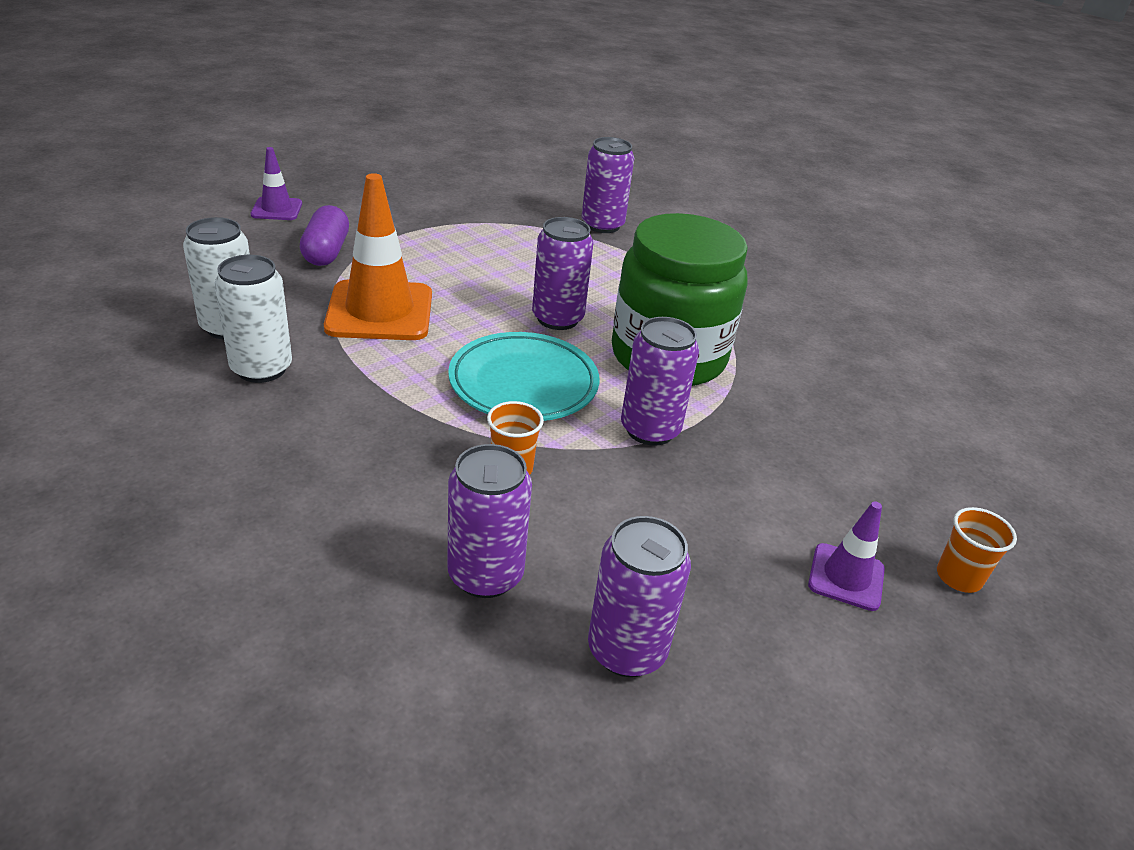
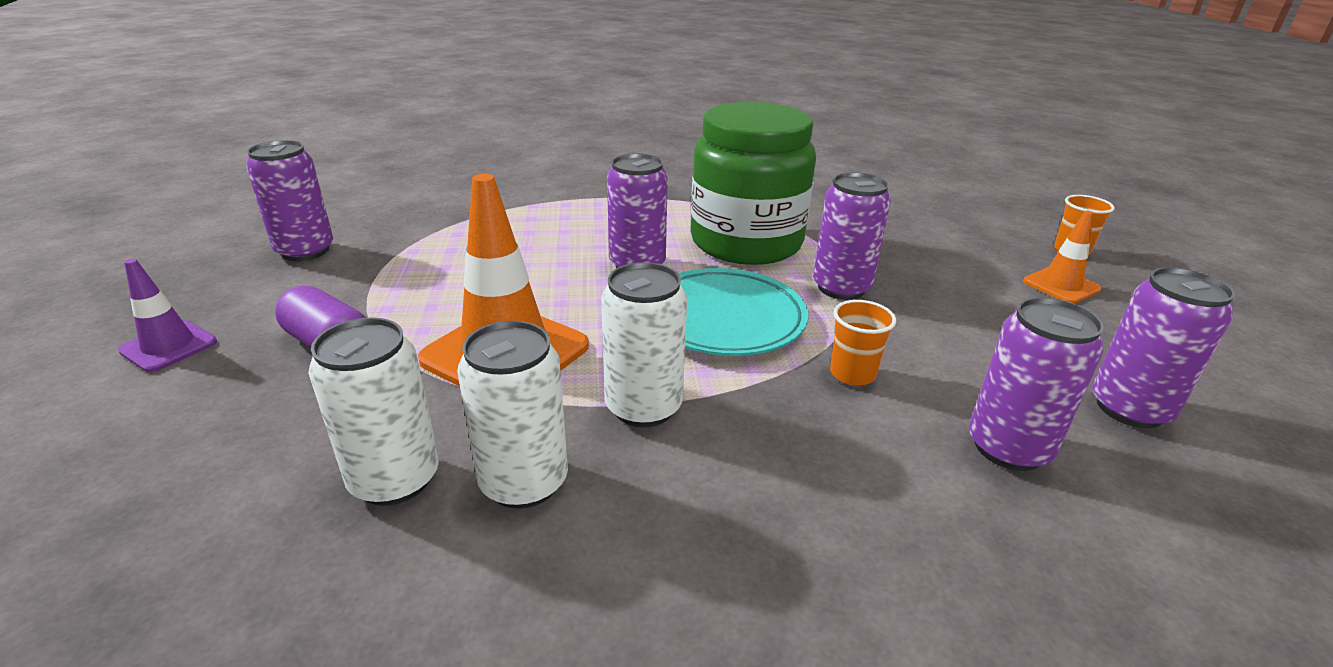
camera: 50 degrees left, 5 degrees down
(373, 385) = (643, 407): none -> white can
(602, 225) = (515, 192): purple can -> purple can (305, 251)
(846, 577) = (1061, 285): purple traffic cone -> orange traffic cone

